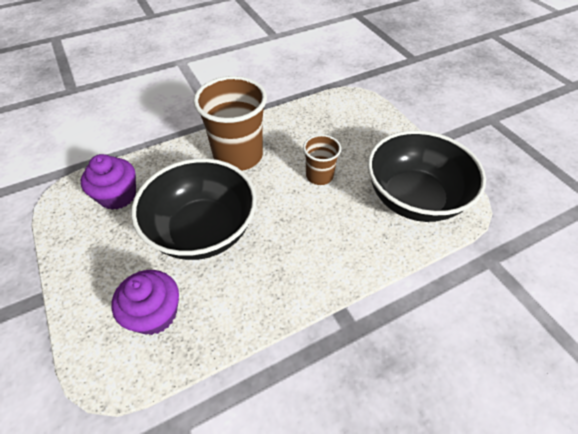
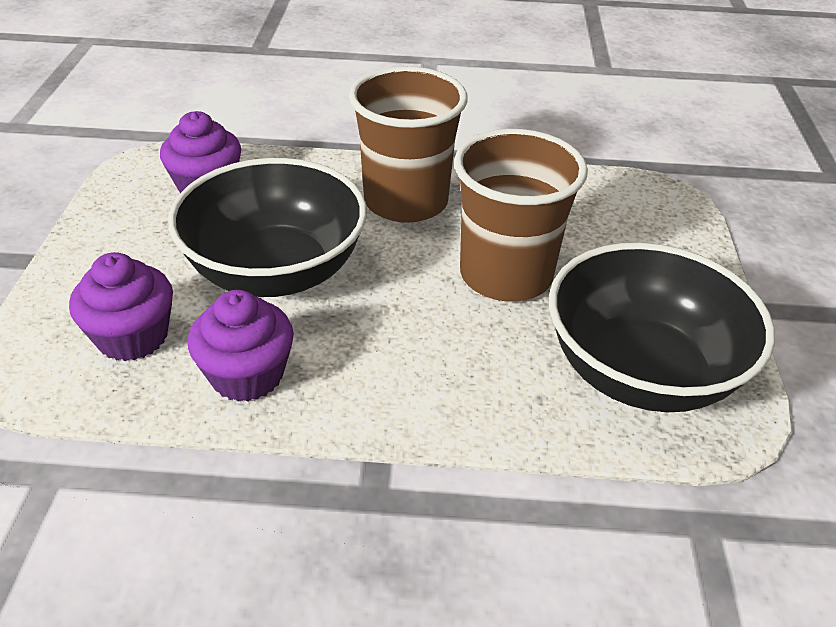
camera: 30 degrees right, 10 degrees down
(239, 301) = (247, 375): none -> purple cupcake
(319, 176) = (506, 275): brown cup -> brown cup, size x1.87

